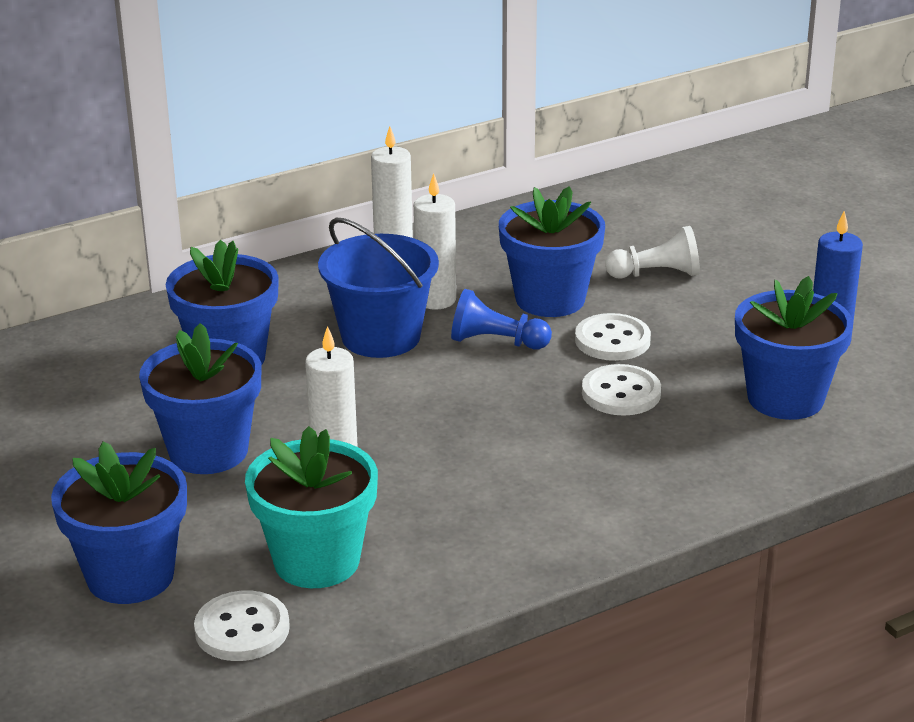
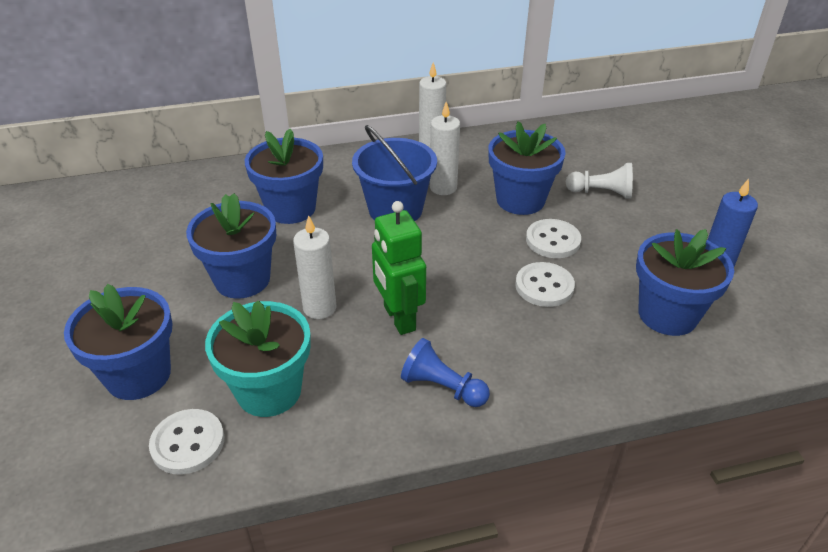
camera: 15 degrees right, 10 degrees up
(447, 458) = (399, 318): none -> green robot
(496, 342) = (471, 227): blue pawn -> blue pawn (442, 387)

